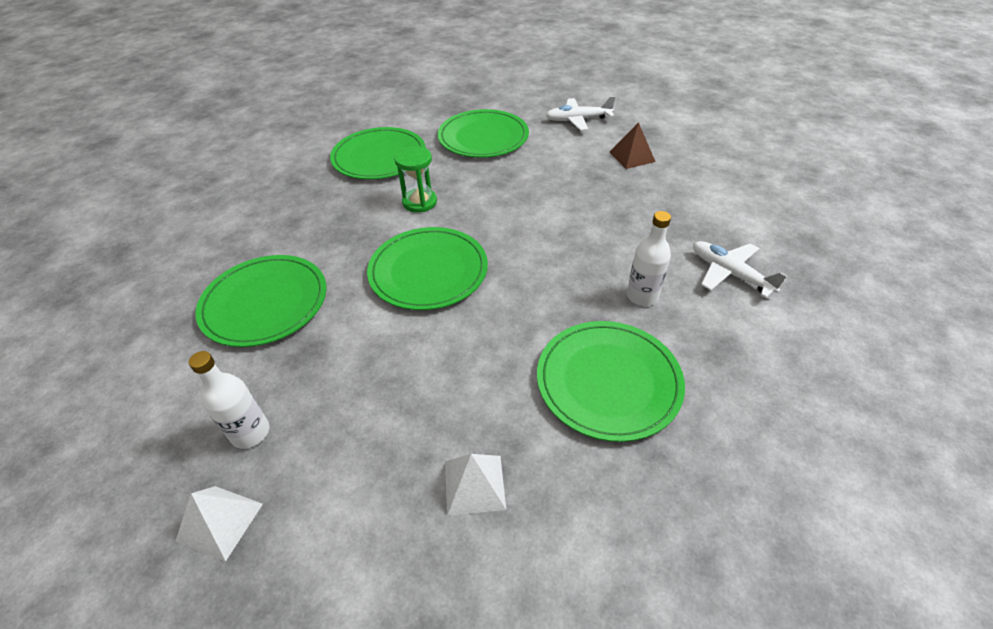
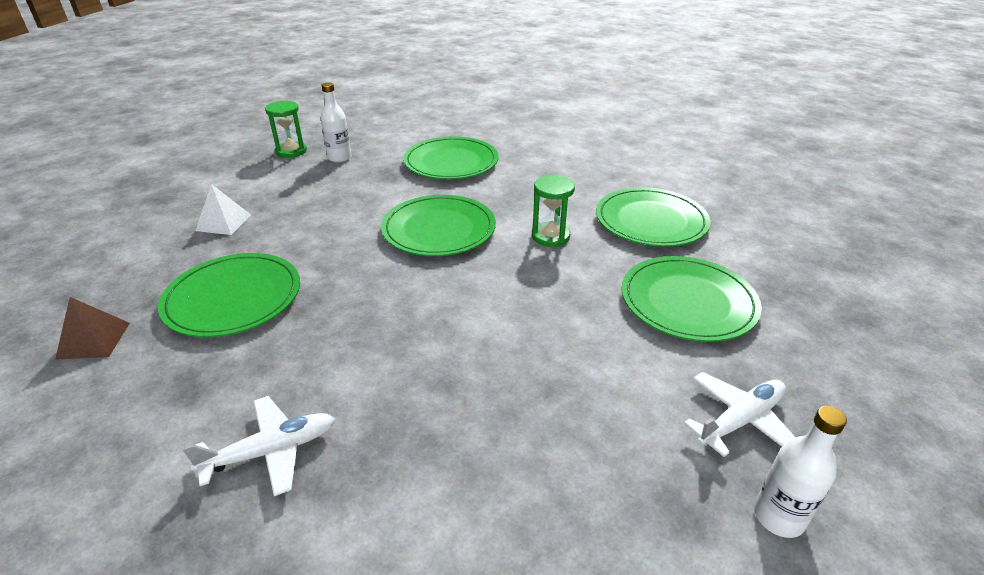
camera: 105 degrees right, 10 degrees down
(220, 522) = (291, 151): white pyramid -> green hourglass
(577, 120) = (740, 420): white plane -> white plane turned 45 degrees clockwise
(632, 156) = (597, 454): brown pyramid -> brown pyramid (93, 340)
(642, 296) = (303, 353): white bottle -> white bottle (778, 517)

